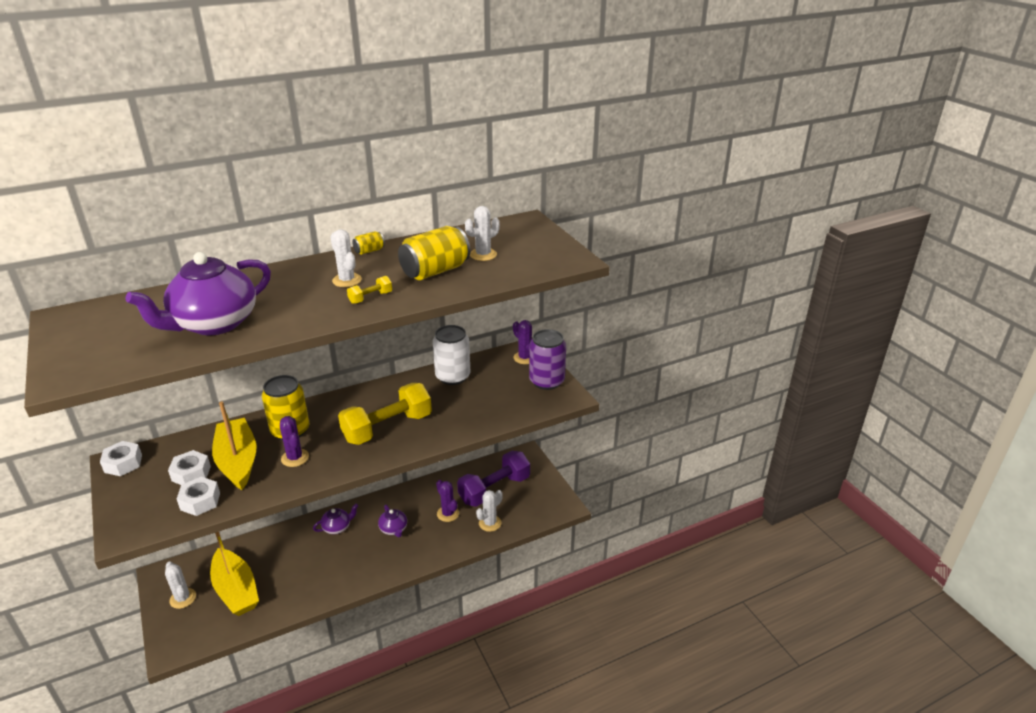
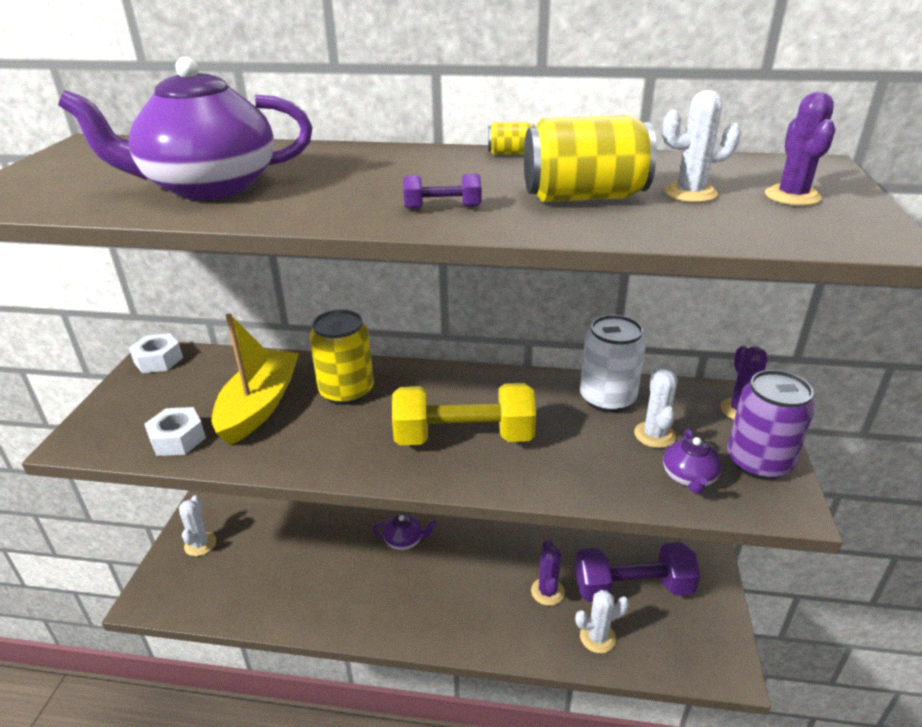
camera: 35 degrees right, 0 degrees up
(191, 473) = (203, 400): white nut -> none
(236, 590) = (252, 563): yellow boat -> none
(295, 458) = (321, 429): purple cactus -> purple cactus (792, 196)
(347, 280) = (437, 179): white cactus -> white cactus (654, 435)
(370, 298) = (442, 207): yellow dumbbell -> purple dumbbell
(394, 529) = (466, 578): purple teapot -> purple teapot (689, 478)

